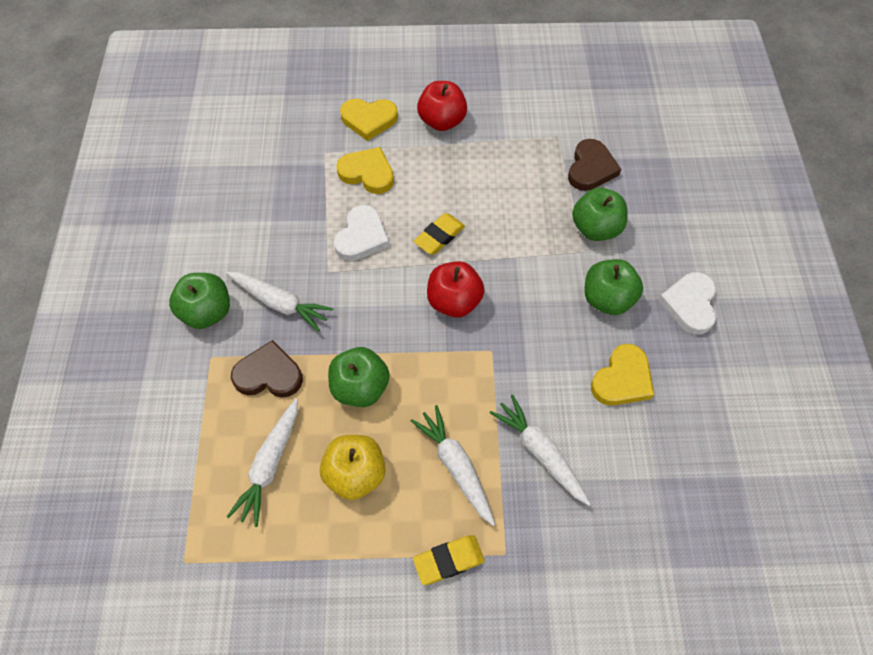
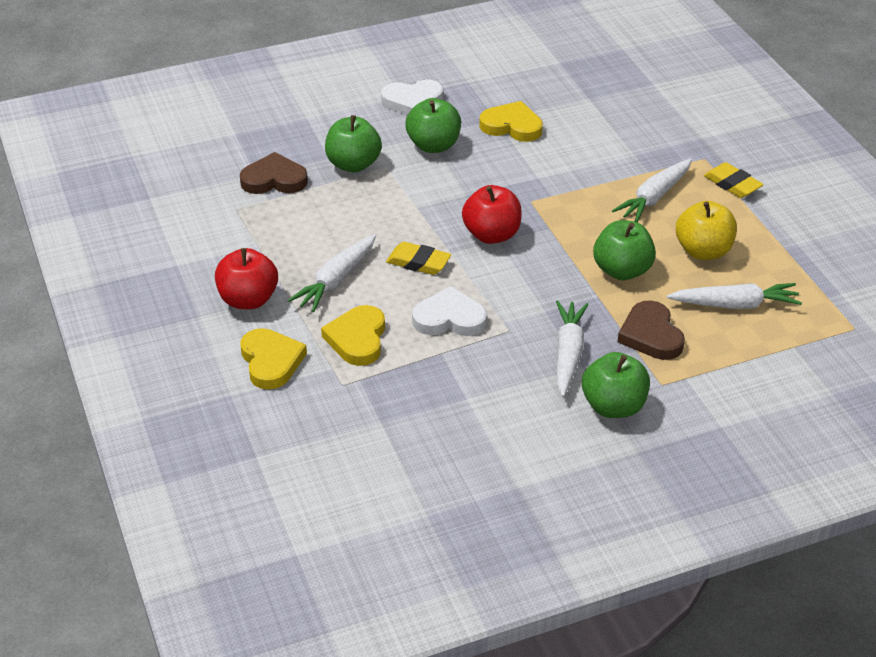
camera: 110 degrees left, 20 degrees down
(540, 452) = (609, 156): white carrot -> white carrot (336, 280)

